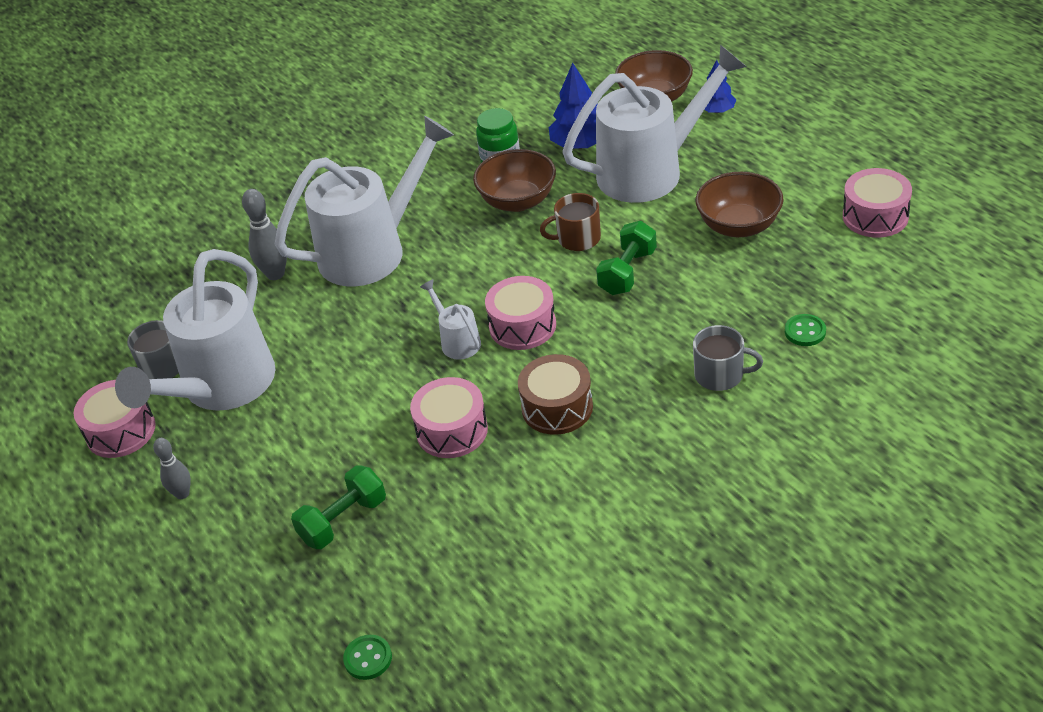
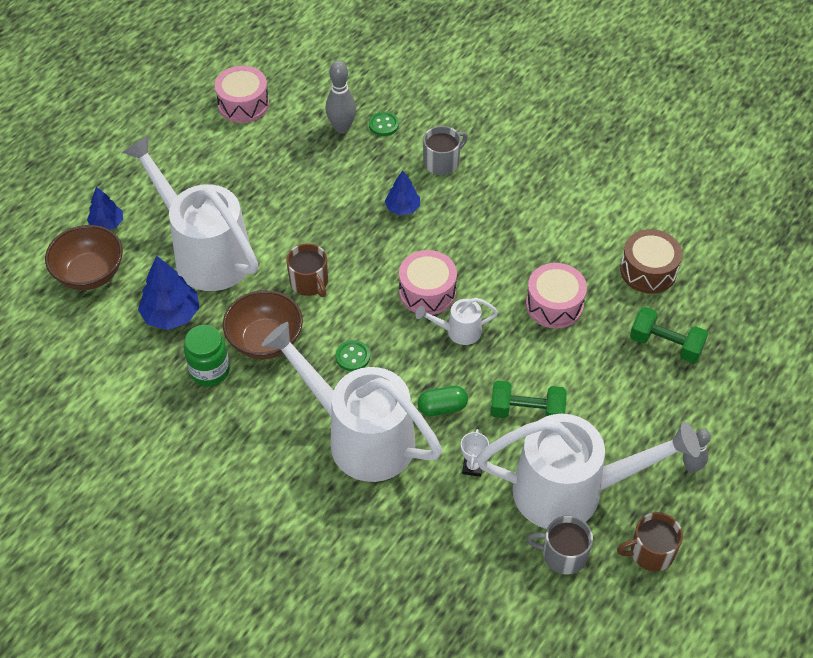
camera: 115 degrees left, 10 degrees up
(121, 431) = (650, 552): pink drum -> brown mug
(275, 274) = (414, 510): grey bowling pin -> grey bowling pin (342, 128)
(293, 321) = (472, 467): none -> white trophy
(368, 658) = (764, 289): green button -> green button (352, 357)
(371, 311) = (442, 407): none -> green capsule
(457, 341) = (458, 331): white watering can -> white watering can turned 45 degrees clockwise
(557, 407) = (507, 247): brown drum -> brown drum (648, 271)
(627, 272) = (344, 239): green dumbbell -> green dumbbell (526, 411)
(656, 326) = (402, 208): none -> blue tree
(720, 375) = (442, 162): grey mug -> grey mug turned 60 degrees clockwise
(739, 226) = (271, 181): brown bowl -> none

